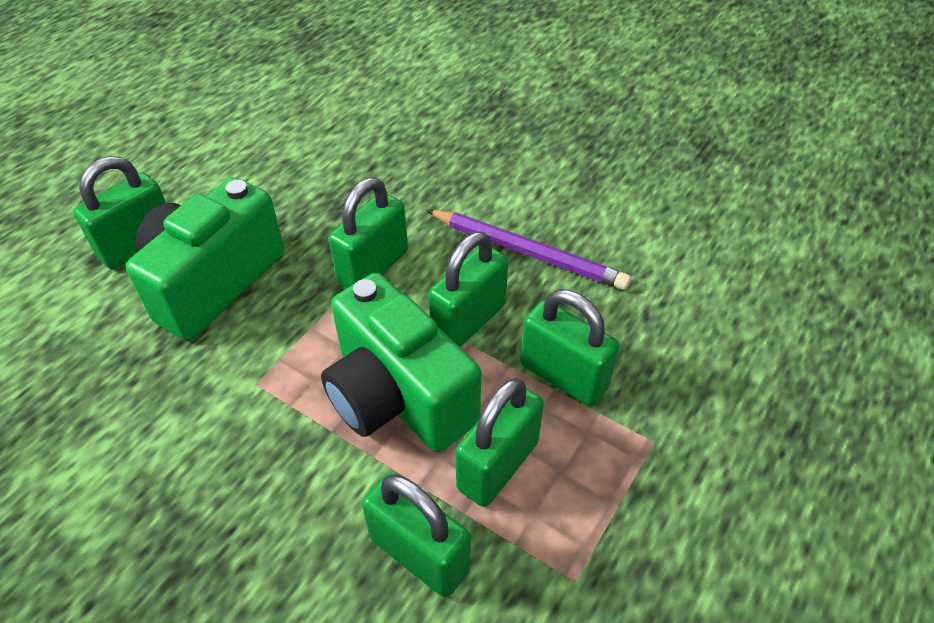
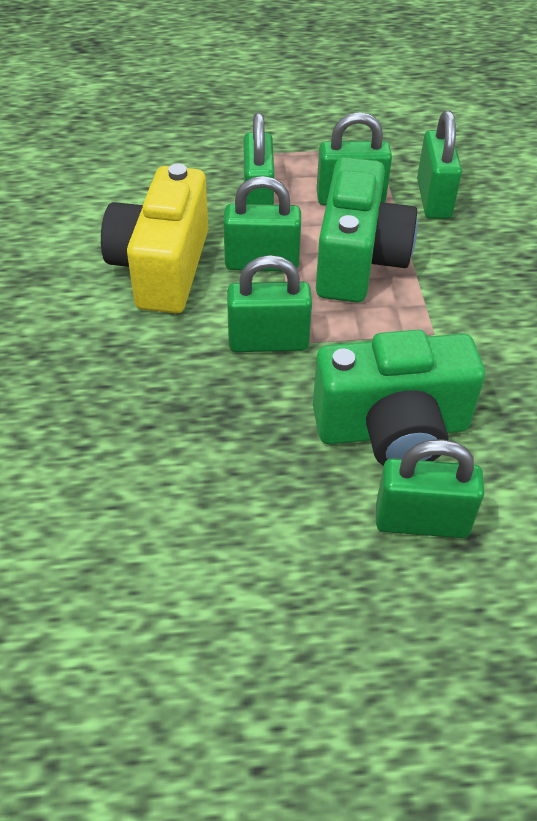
camera: 130 degrees left, 0 degrees up
(527, 252) = (162, 268): purple pencil -> yellow camera

